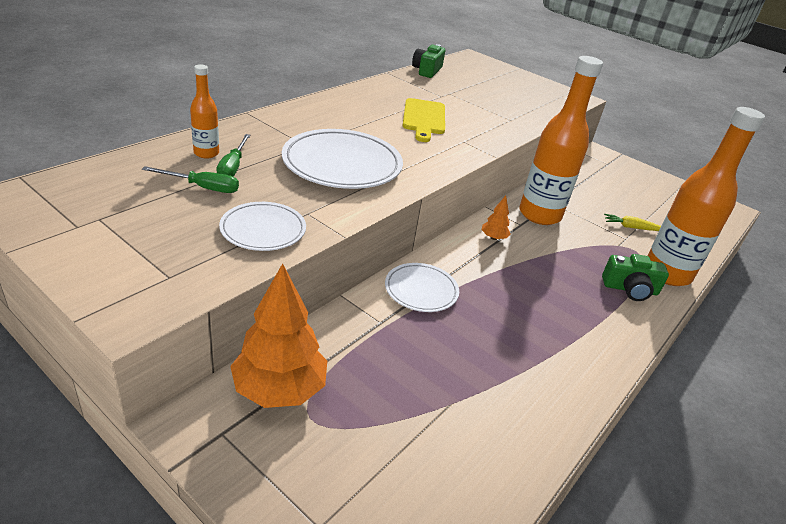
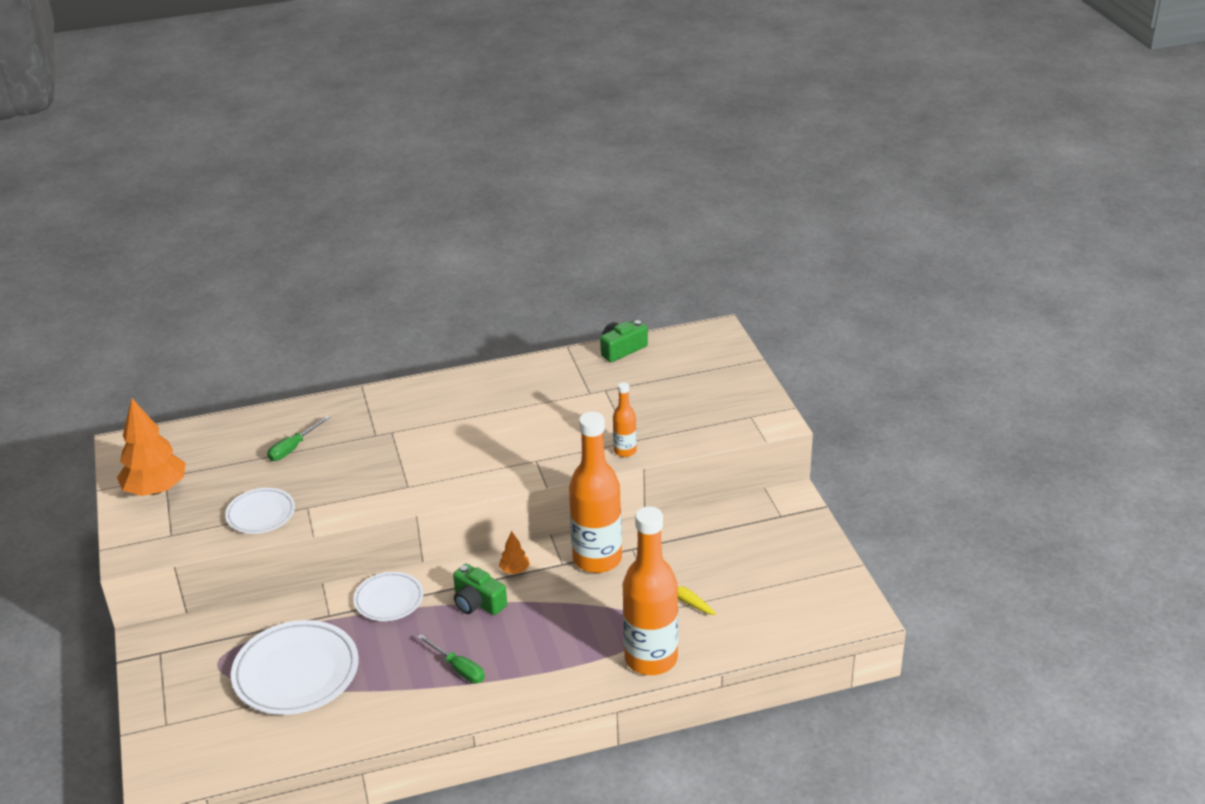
camera: 40 degrees right, 0 degrees up
(202, 187) = (253, 464): green screwdriver -> green screwdriver (458, 668)
(206, 153) = (285, 429): orange bottle -> orange bottle (625, 451)
(279, 390) = (215, 638): orange tree -> orange tree (156, 490)
(342, 164) = (385, 464): white plate -> white plate (296, 672)
(424, 118) = (529, 422): yellow cutting board -> none
(630, 289) = (586, 660): green camera -> green camera (478, 602)

